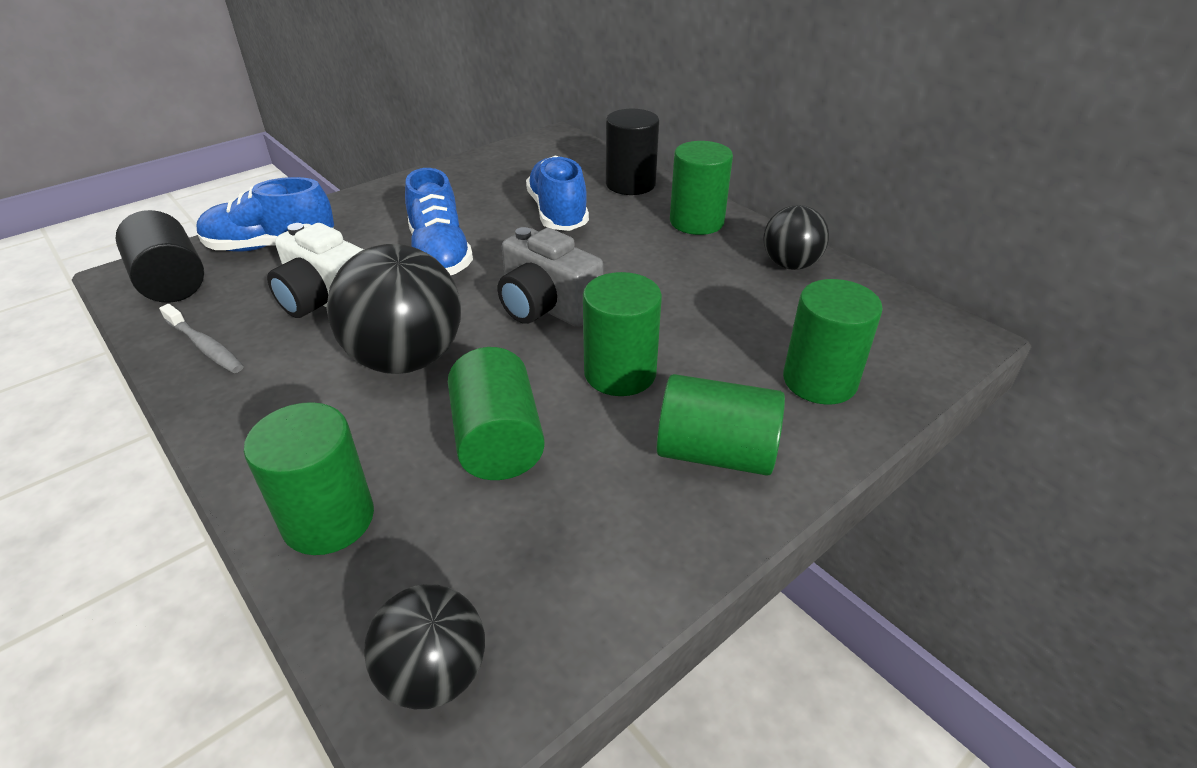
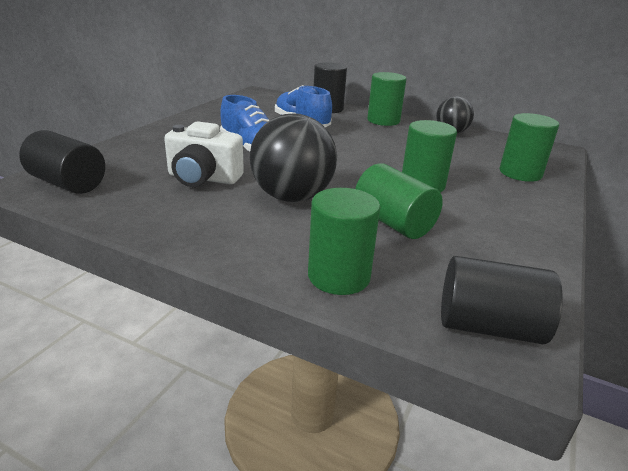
camera: 25 degrees left, 10 degrees down
(205, 346) = (140, 212): grey toothbrush -> none
(271, 246) = (126, 157): blue shoe -> none
(434, 673) = (488, 326): black ball -> black cylinder
(546, 307) = (347, 163): grey camera -> none
(715, 453) = (509, 207): green cylinder -> none

